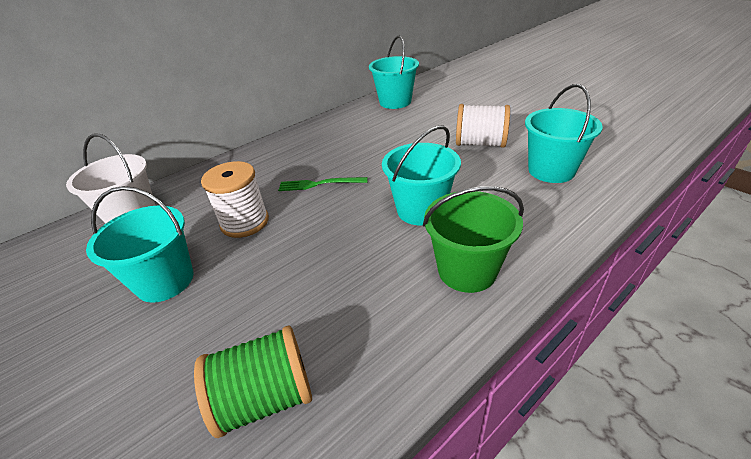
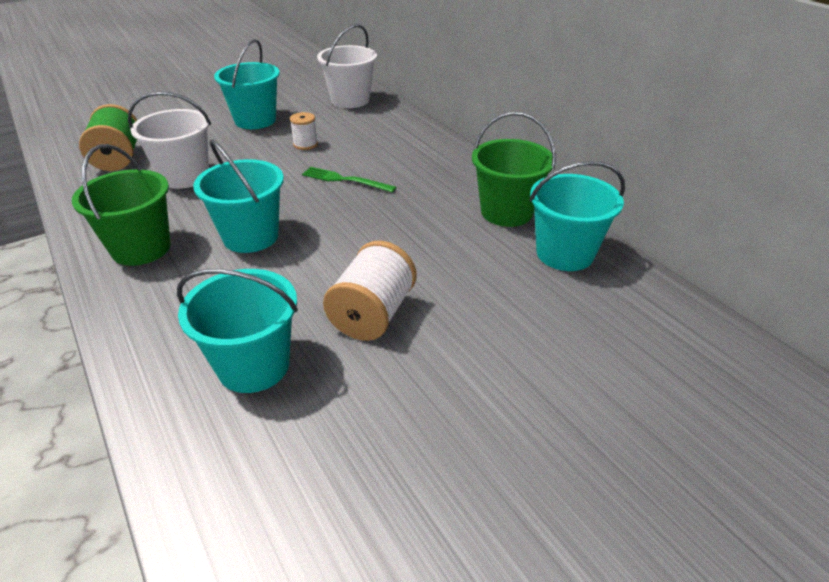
camera: 95 degrees right, 0 degrees up
(245, 222) = (305, 144): white spool -> white spool, size x0.55
(319, 184) = (345, 180): green fork -> green fork turned 75 degrees counterclockwise
(319, 294) = (185, 176): none -> white bucket
(356, 119) = (506, 212): none -> green bucket

